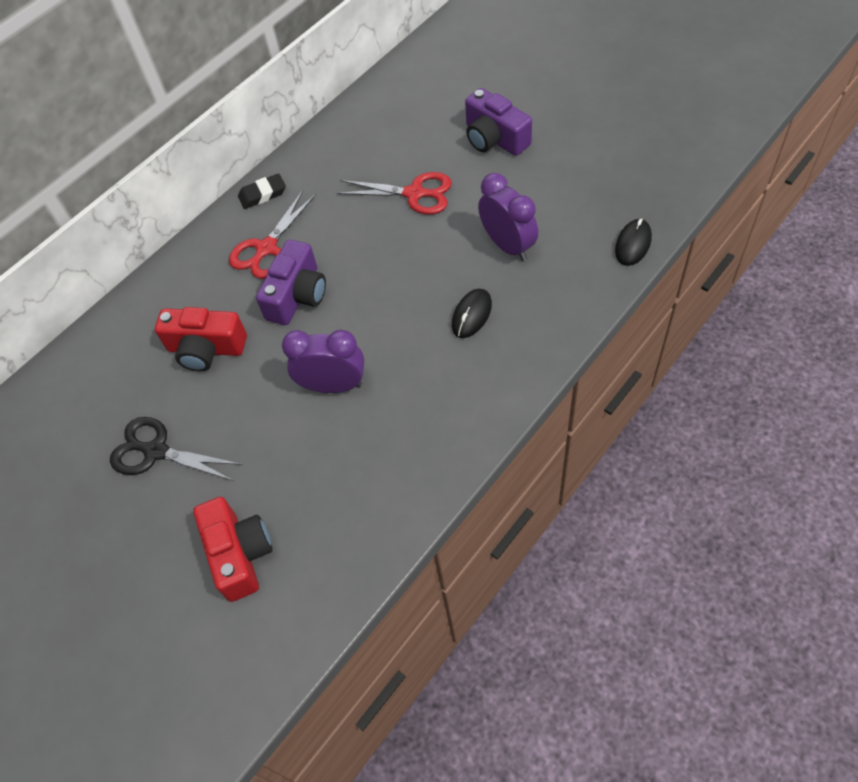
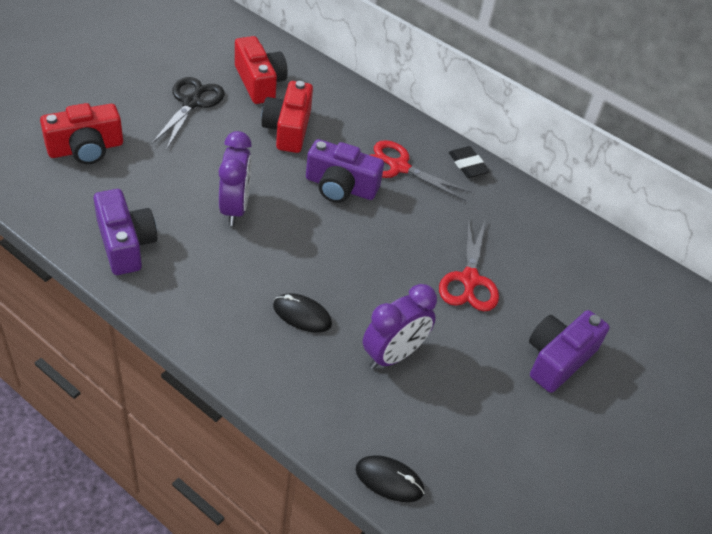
camera: 75 degrees right, 10 degrees down
(121, 385) = (259, 82): none -> red camera
(394, 481) = (125, 244): none -> purple camera

